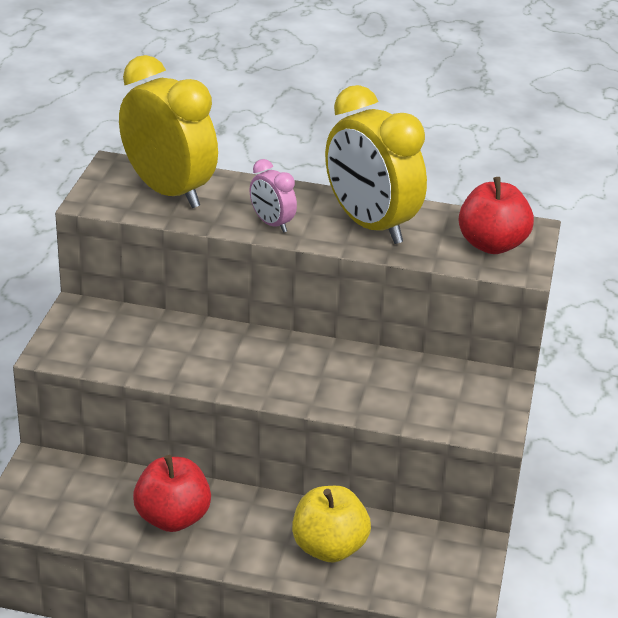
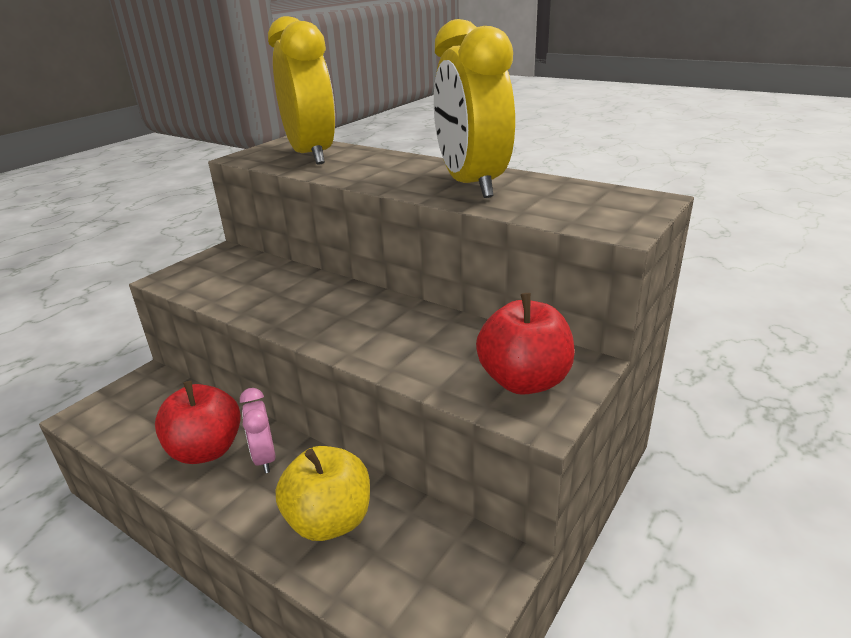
camera: 25 degrees right, 5 degrees down
(272, 224) = (376, 177): pink clock -> pink clock (264, 458)
(492, 245) = (596, 207): red apple -> red apple (524, 381)

